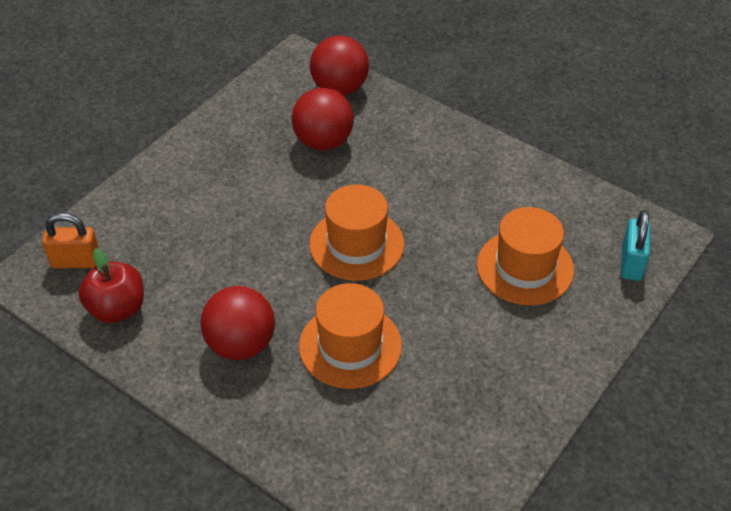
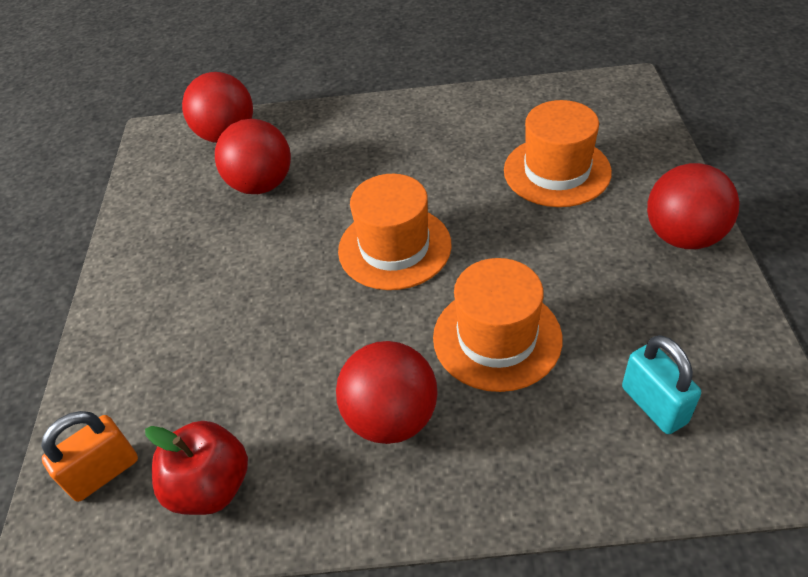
camera: 35 degrees left, 0 degrees up
(550, 374) = (683, 236): none -> red ball
(631, 263) = (627, 117): turquoise padlock -> turquoise padlock (654, 405)

